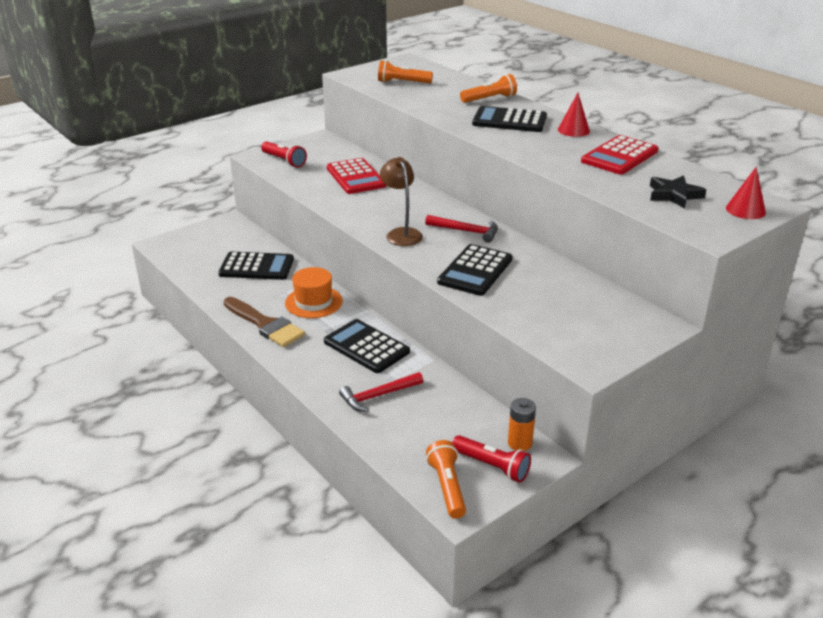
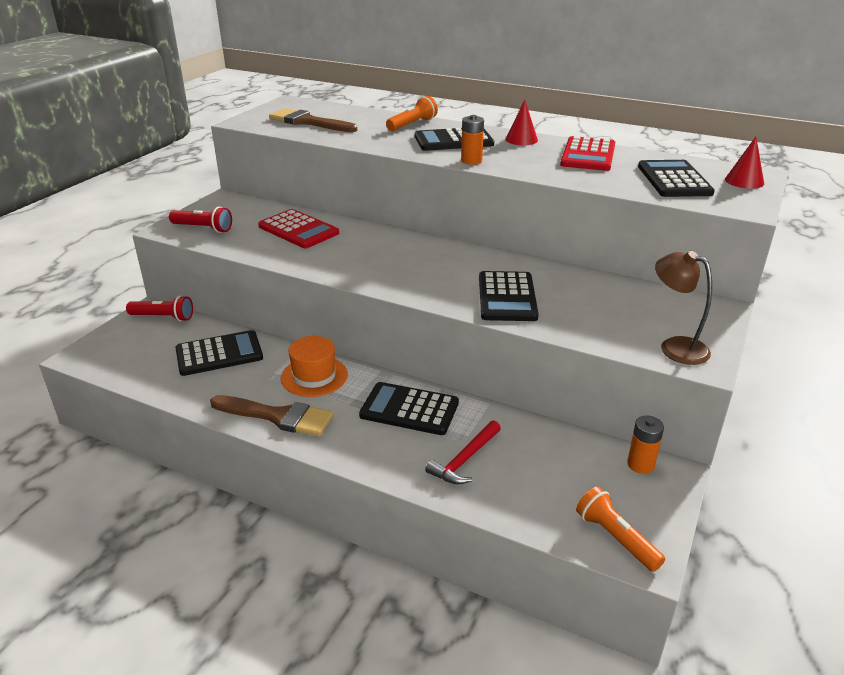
camera: 25 degrees left, 0 degrees up
(401, 233) = (399, 277): brown lamp -> brown lamp (675, 347)
(402, 82) = (308, 122): orange flashlight -> brown brush
(467, 231) = (461, 260): red hammer -> none
(492, 466) = (637, 499): red flashlight -> red flashlight (163, 317)
(504, 142) = (471, 161): none -> orange battery
(674, 195) = (674, 180): black star -> black calculator

